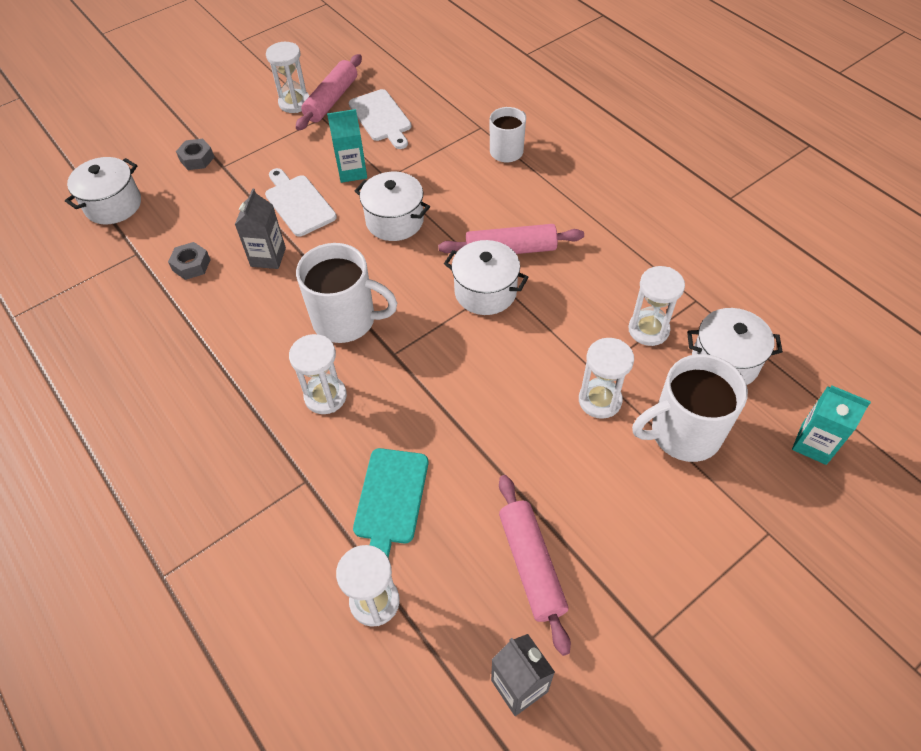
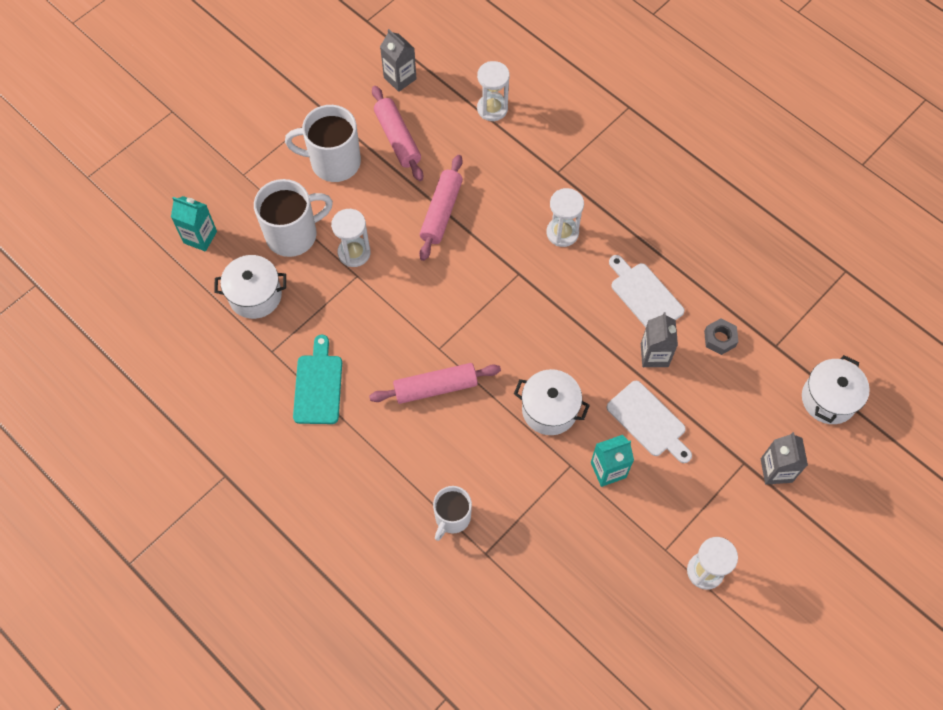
camera: 170 degrees right, 10 degrees up
(197, 159) = (776, 470): grey nut -> grey carton
(331, 100) = (664, 581): pink rolling pin -> pink rolling pin (441, 212)
(346, 320) = (565, 299): white mug -> white mug (333, 162)
(381, 118) = (598, 556): white cutting board -> white cutting board (644, 295)
(391, 500) = (495, 166): turquoise cutting board -> turquoise cutting board (318, 385)
(485, 292) = (453, 340): white pot -> none
(648, 330) = (314, 318): white hourglass -> none

